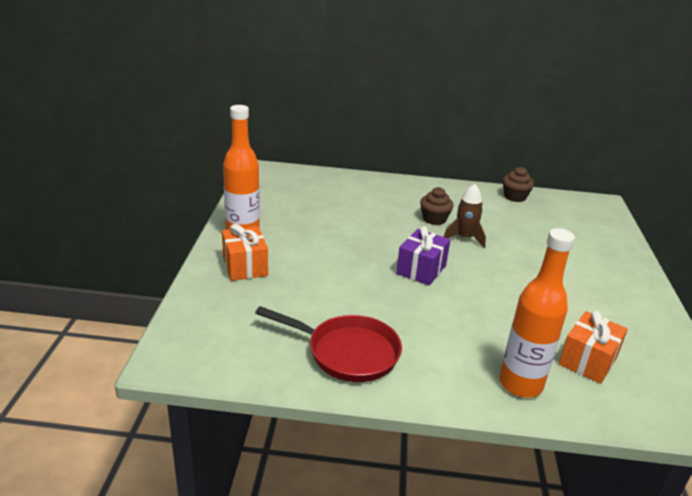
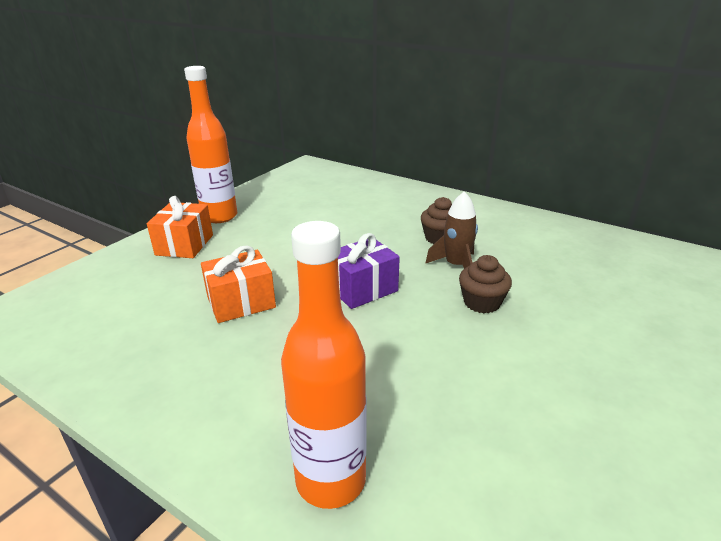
camera: 30 degrees right, 0 degrees up
(347, 352) = (168, 360): red pan -> none
(515, 197) = (575, 232): brown cupcake -> brown cupcake (482, 302)
(588, 360) = (476, 482): orange gift -> orange gift (241, 302)

